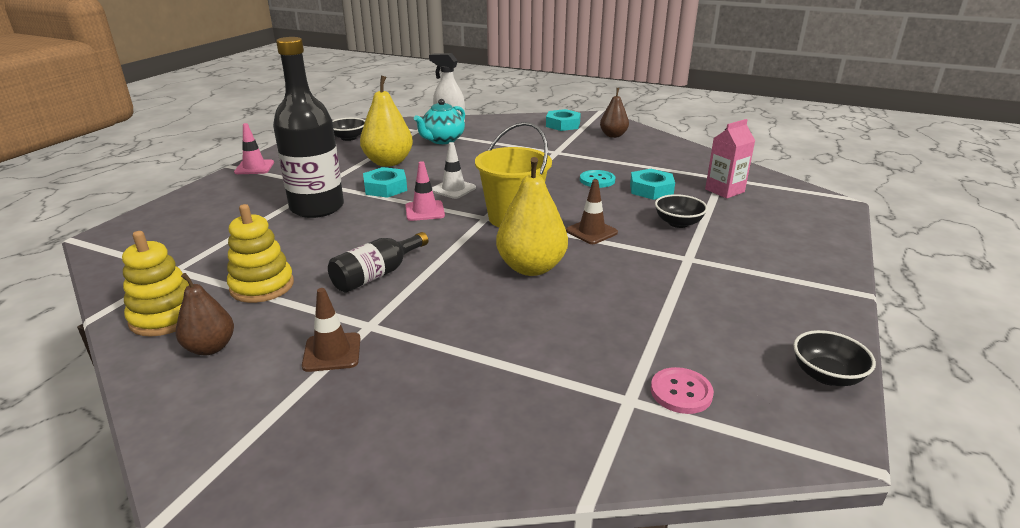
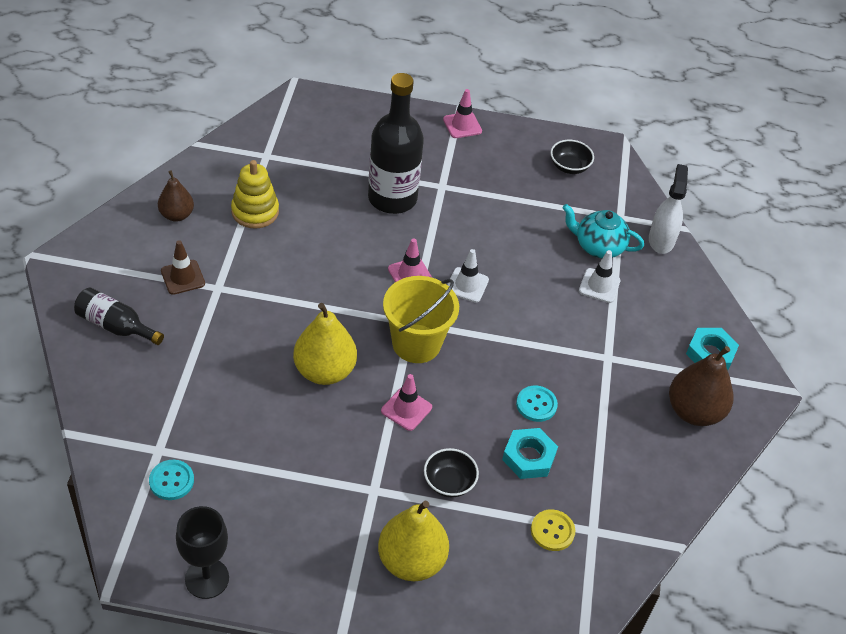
camera: 70 degrees right, 20 degrees up
(165, 317) = (205, 178): yellow stacking toy -> none
(377, 275) = (287, 272): black bottle -> black bottle (115, 326)
(385, 188) = (451, 233): turquoise nut -> none
(388, 162) = (514, 218): yellow pear -> yellow pear (411, 561)
(483, 145) = (599, 286): none -> white traffic cone
(591, 232) = (406, 409): brown traffic cone -> pink traffic cone
(613, 135) = (694, 411): brown pear -> brown pear, size x1.62
(681, 392) = (171, 481): pink button -> turquoise button
(724, 190) = (552, 531): pink carton -> yellow button
(826, 375) = (207, 578): black bowl -> black goblet

